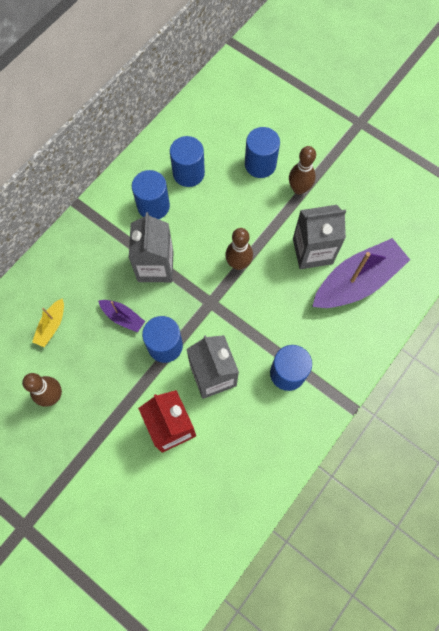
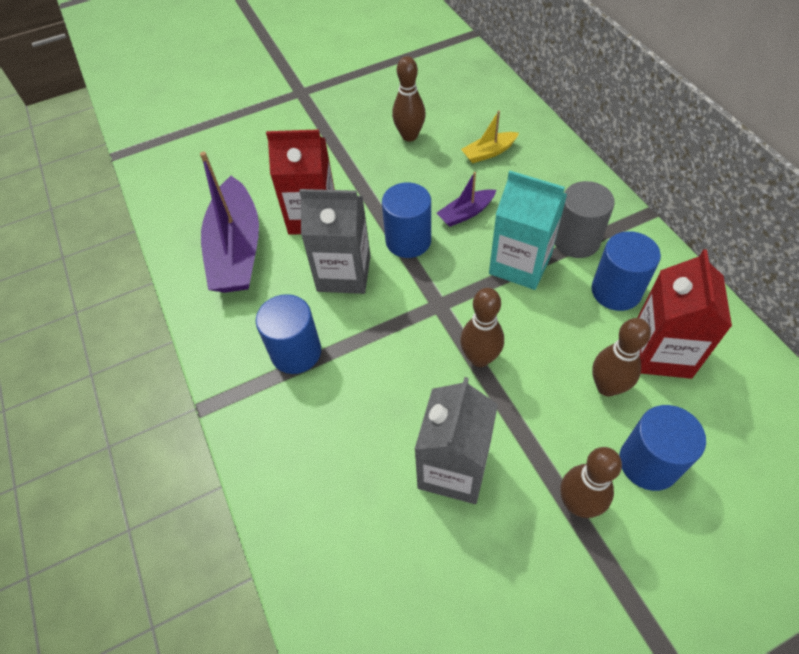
camera: 120 degrees right, 15 degrees down
(51, 326) = (489, 152): yellow boat -> yellow boat turned 75 degrees counterclockwise
(120, 239) = (576, 240): none -> grey cylinder
(155, 266) = (520, 264): grey carton -> turquoise carton
(188, 173) = (661, 352): blue cylinder -> red carton
(224, 193) = (607, 387): none -> brown bowling pin
(357, 281) = (370, 511): purple boat -> purple boat (236, 250)

